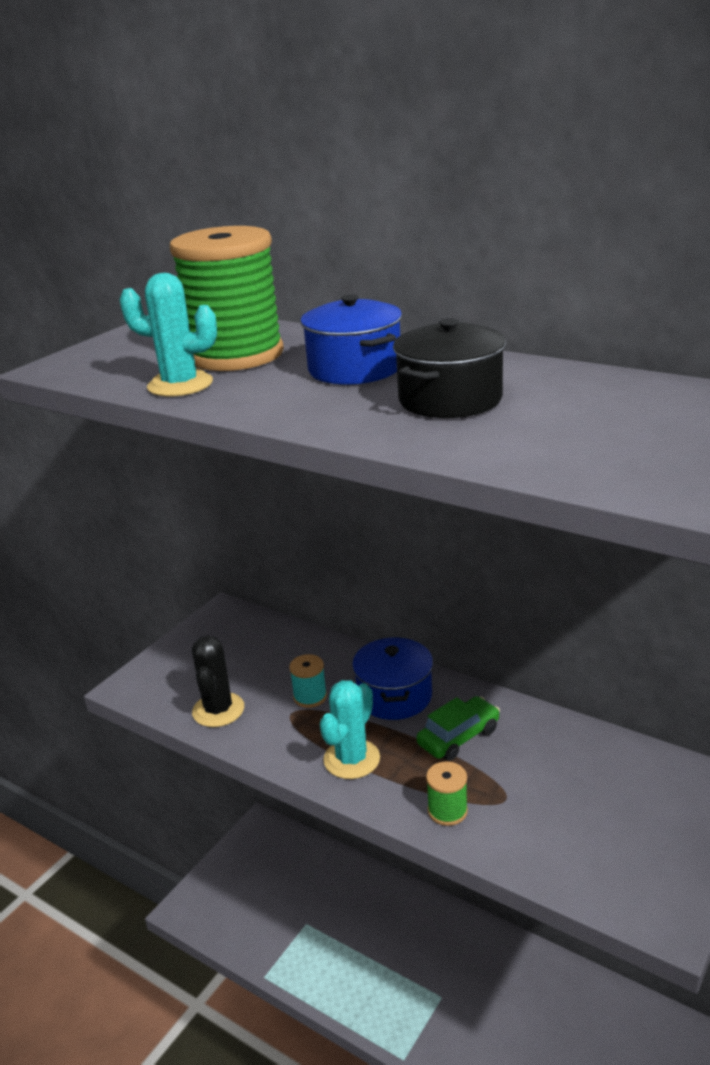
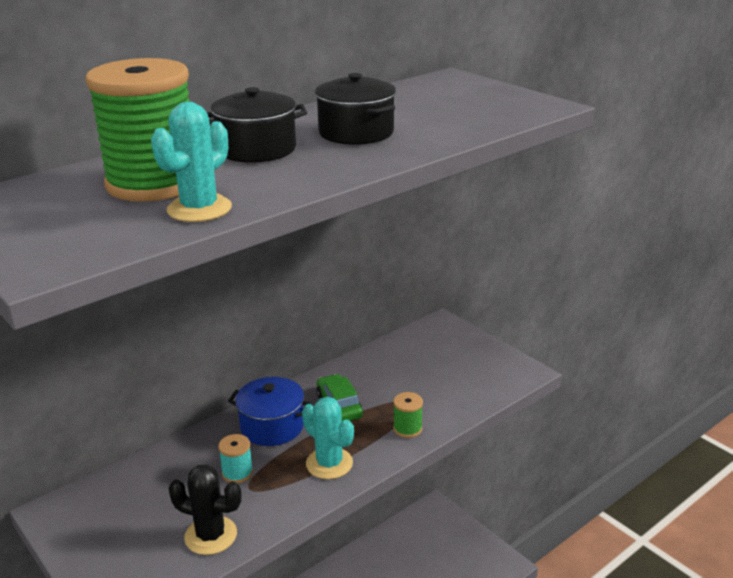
camera: 75 degrees left, 0 degrees up
(355, 369) = (257, 149): blue pot -> black pot

